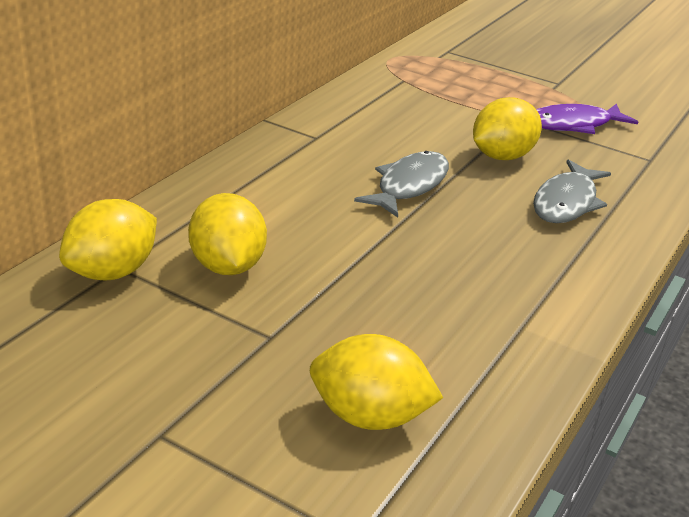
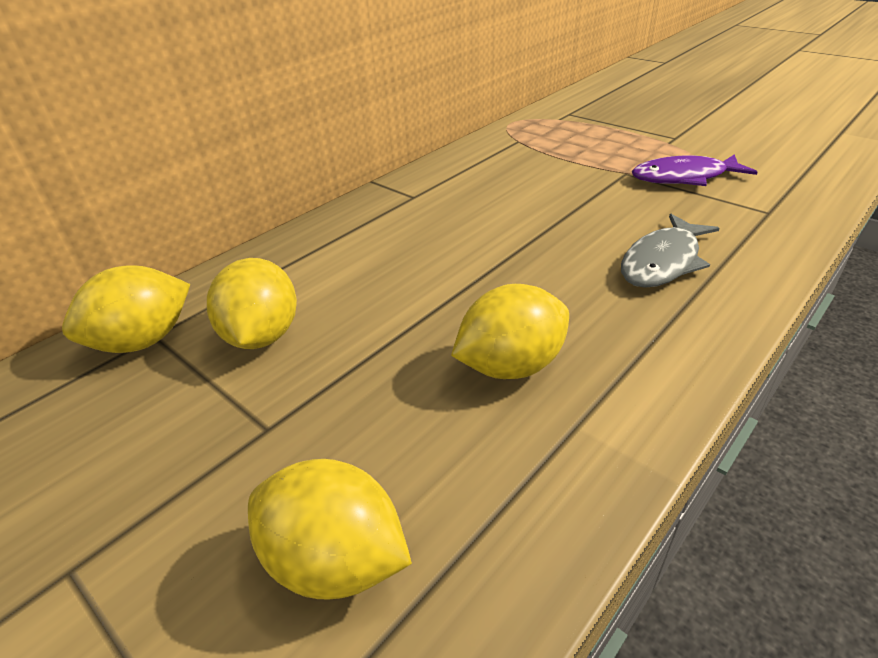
camera: 15 degrees right, 5 degrees up
(409, 185) = (490, 244): grey fish -> none
(501, 156) = (599, 211): yellow lemon -> yellow lemon (511, 366)

